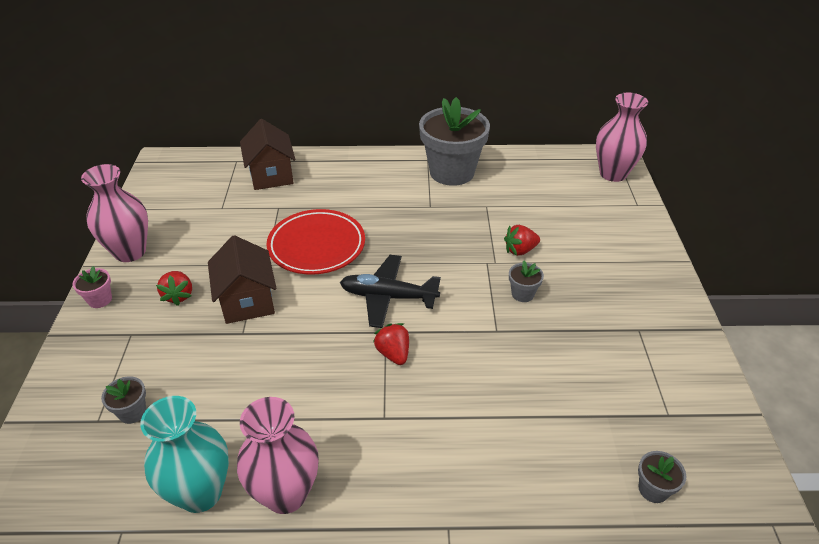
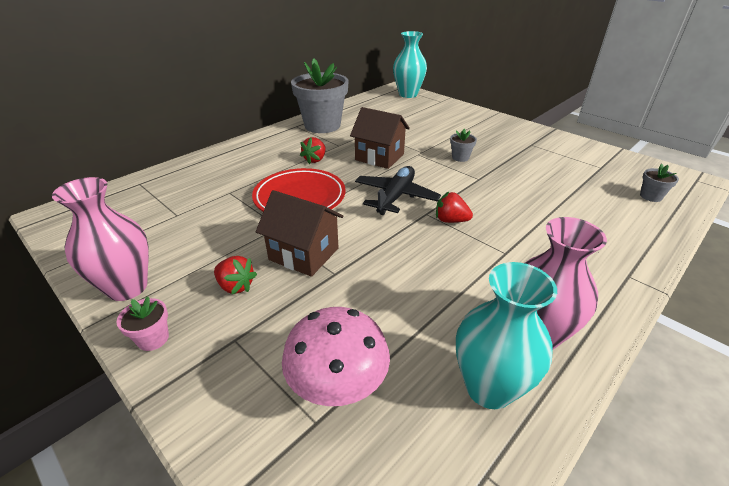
camera: 45 degrees left, 5 degrees down
(132, 412) = (338, 388): grey flower pot -> pink mushroom
(271, 175) = (189, 178): brown house -> brown house (379, 157)
(388, 297) = (395, 197): black plane -> black plane turned 150 degrees clockwise
(520, 250) = (424, 141): red strawberry -> red strawberry (315, 160)
(613, 174) = (408, 94): pink vase -> turquoise vase

